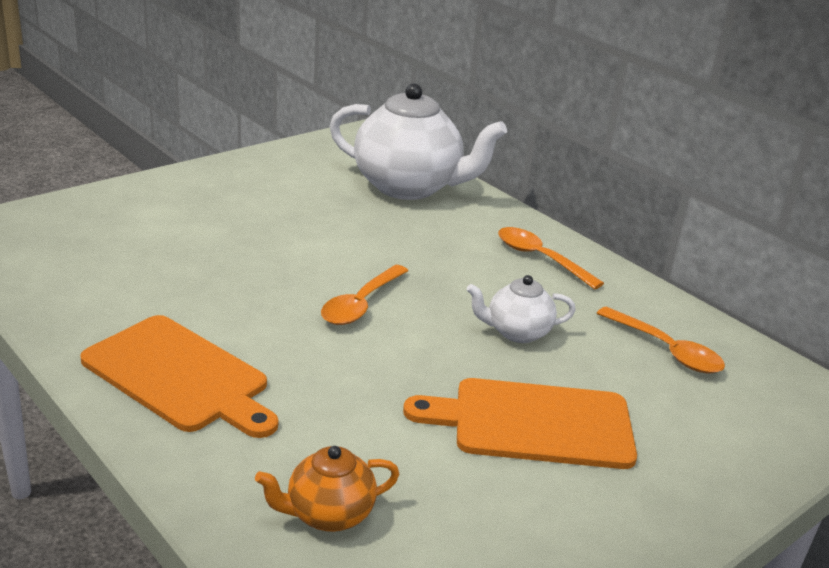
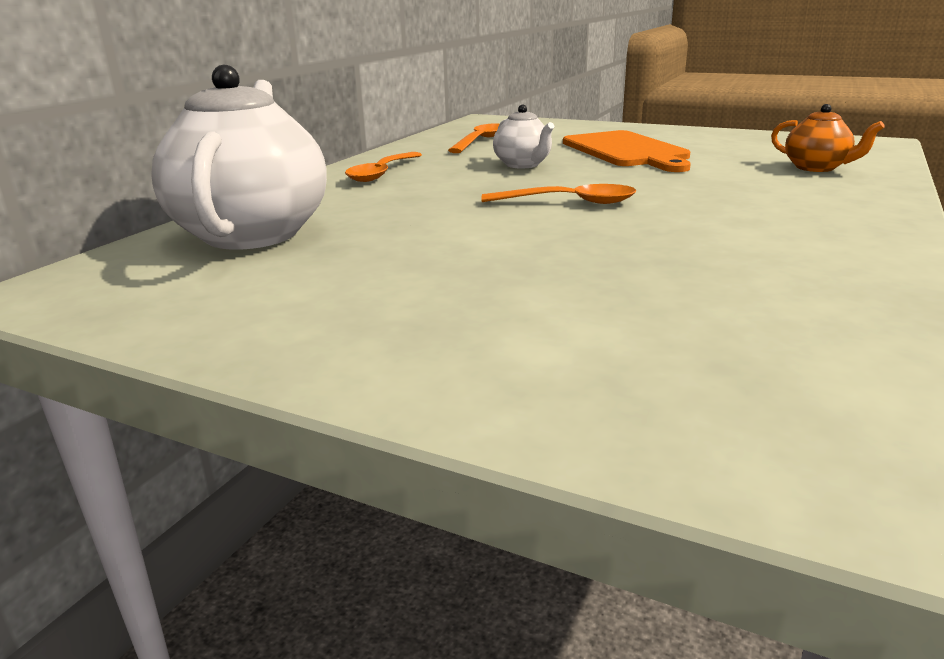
camera: 110 degrees left, 5 degrees down
(179, 376) = (813, 226): orange cutting board -> none

